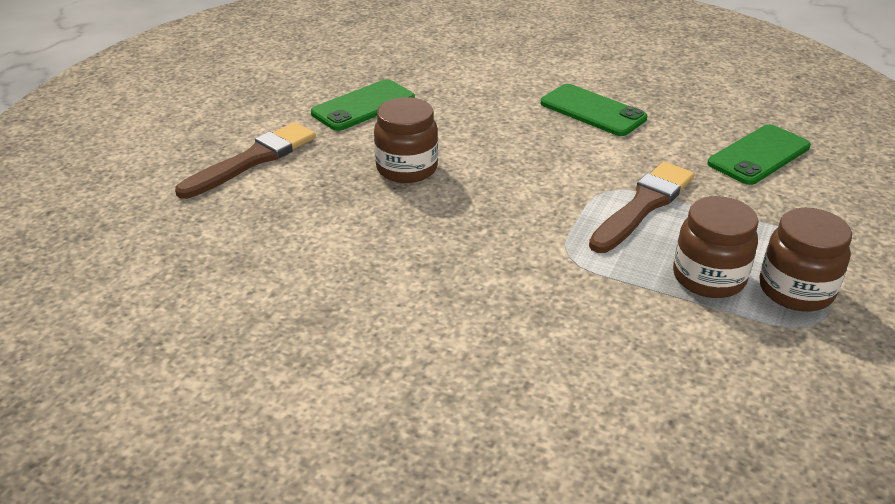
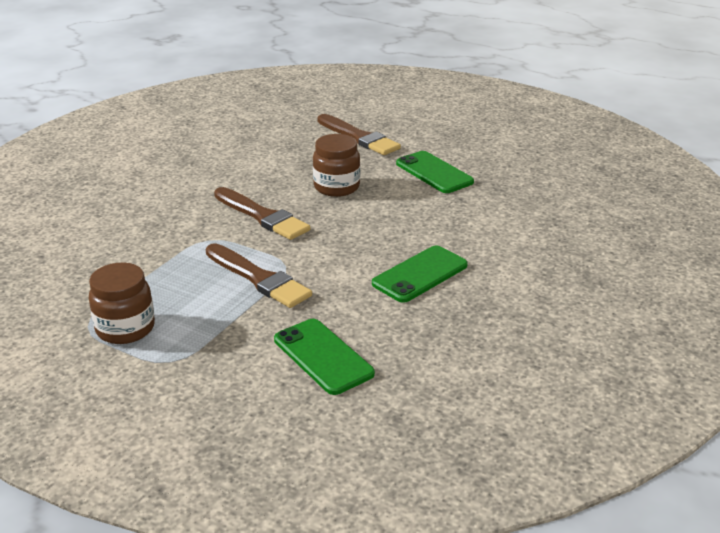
camera: 95 degrees right, 5 degrees down
(496, 218) = (262, 216): none -> brown brush
(708, 278) = (158, 292): brown jar -> none

